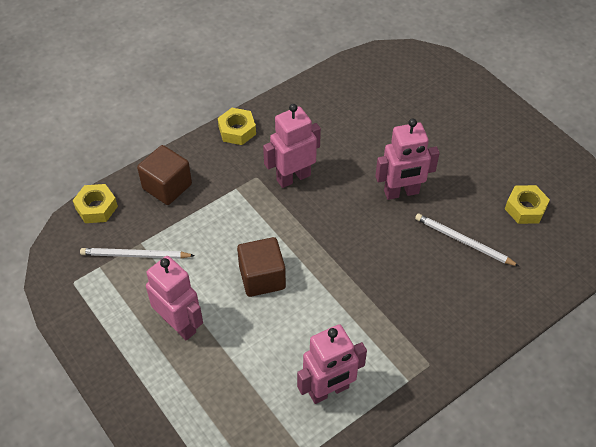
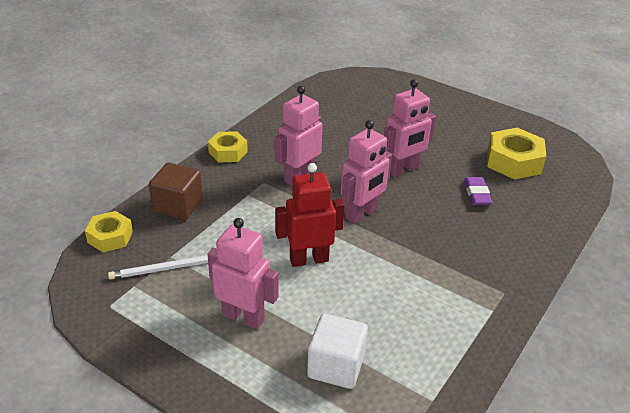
camera: 20 degrees left, 15 degrees down
(238, 397) = (336, 366): none -> white cube
(262, 277) = (309, 259): brown cube -> red robot
(329, 390) = (423, 338): pink robot -> pink robot (361, 214)
(463, 241) = (477, 194): white pencil -> purple eraser
(525, 208) = (513, 161): yellow nut -> yellow nut, size x1.57

